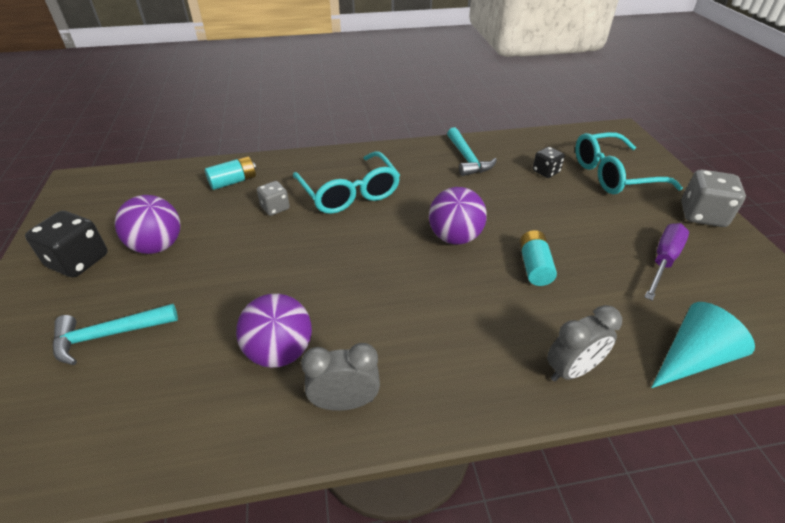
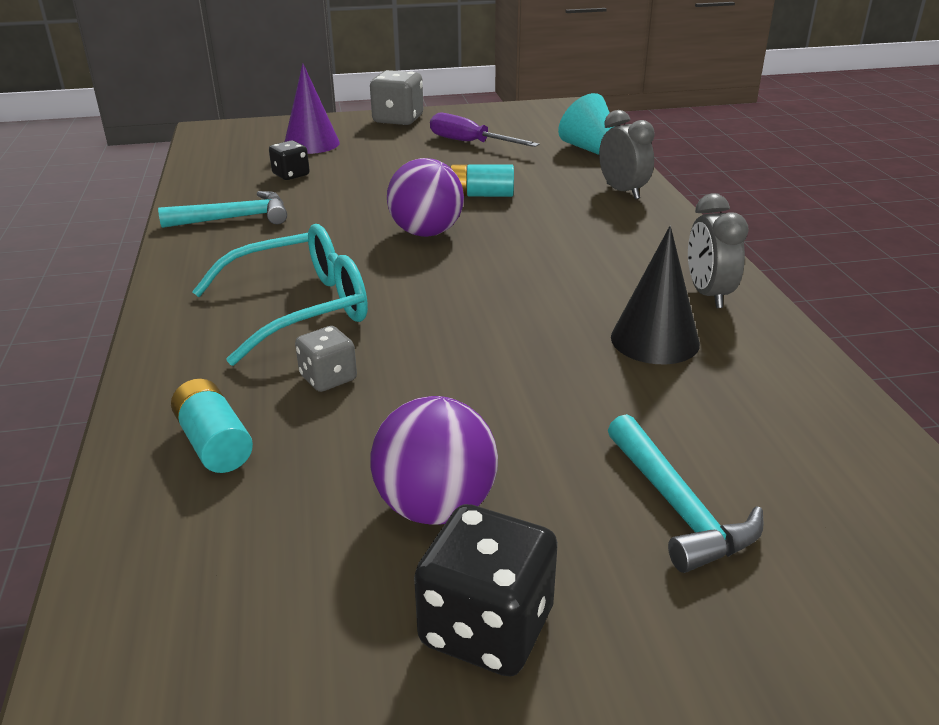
camera: 90 degrees left, 10 degrees down
(280, 352) = (654, 340): purple ball -> black cone
(613, 175) = (311, 144): turquoise glasses -> purple cone

